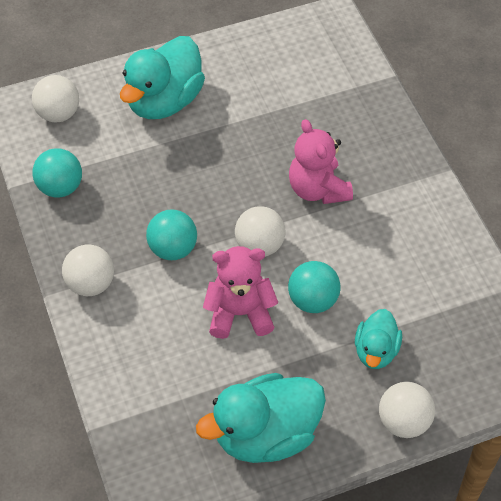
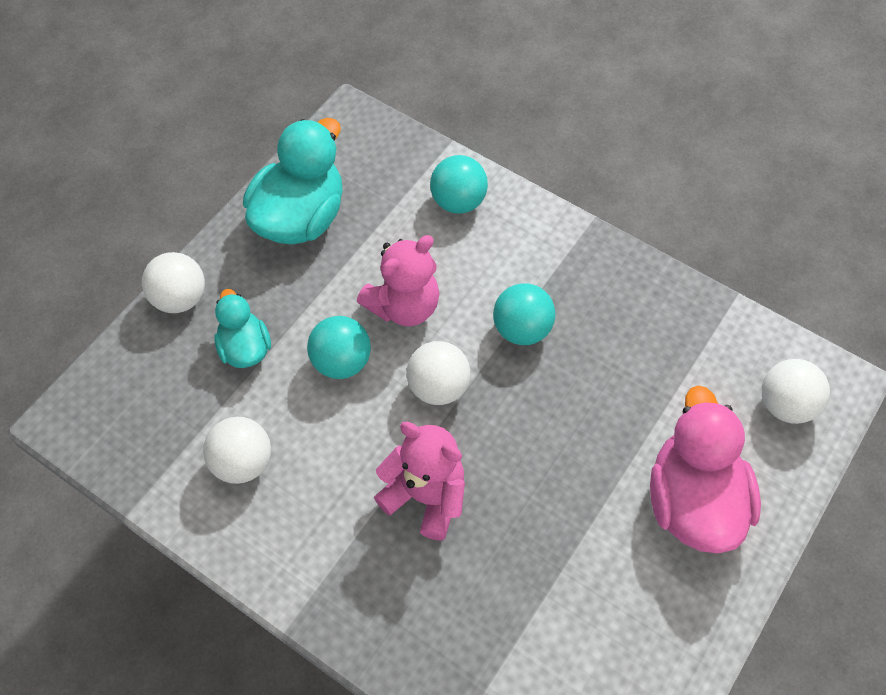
camera: 145 degrees right, 5 degrees up
(60, 187) = (692, 323): turquoise ball -> turquoise ball (458, 201)
(91, 284) = (566, 249): white ball -> white ball (243, 462)
(164, 101) = (693, 500): turquoise duck -> pink duck

